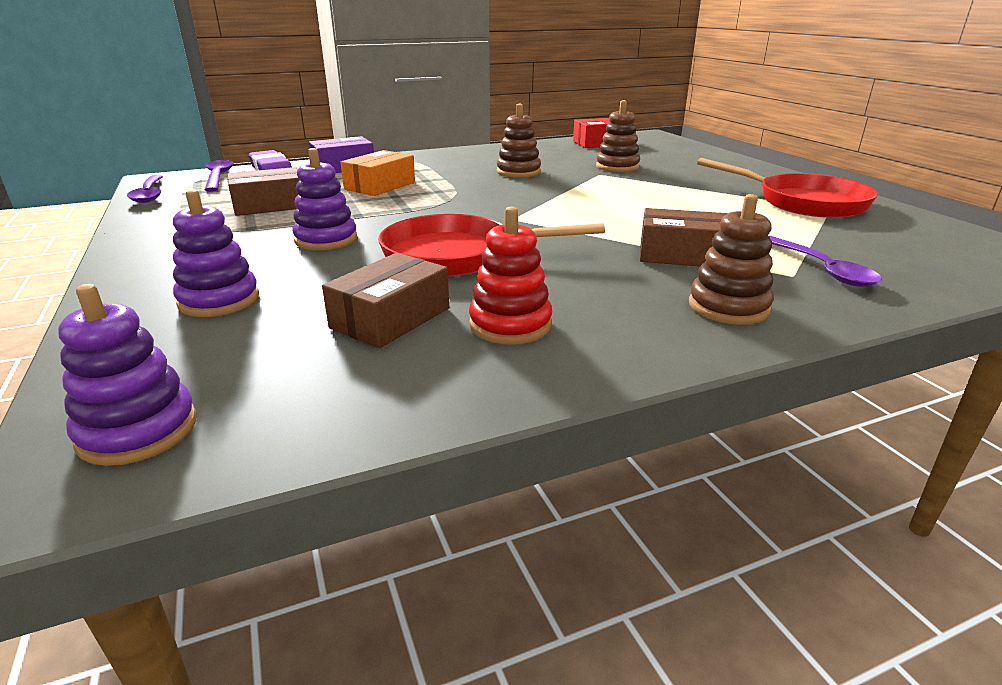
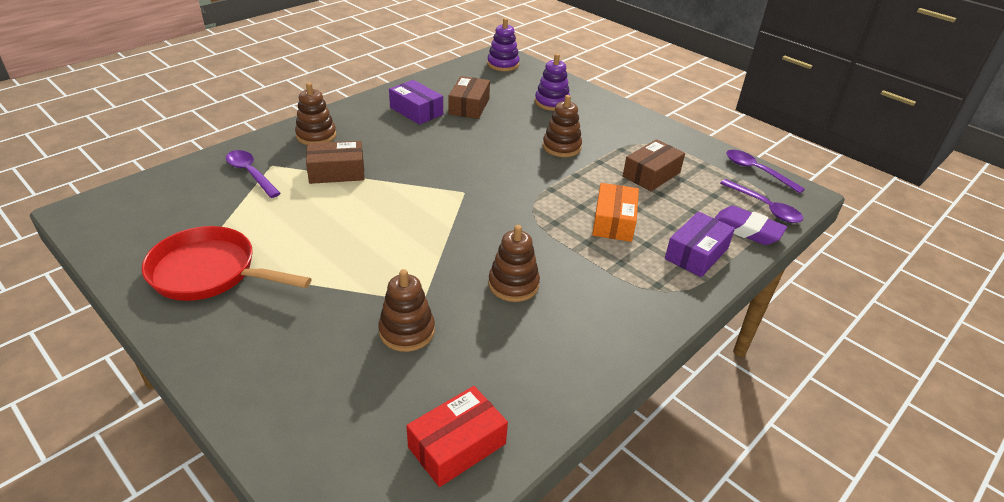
camera: 155 degrees right, 10 degrees up
(326, 239) = (561, 147): purple stacking toy -> brown stacking toy
(457, 255) = (472, 147): red pan -> none
(510, 325) = (416, 111): red stacking toy -> purple box

